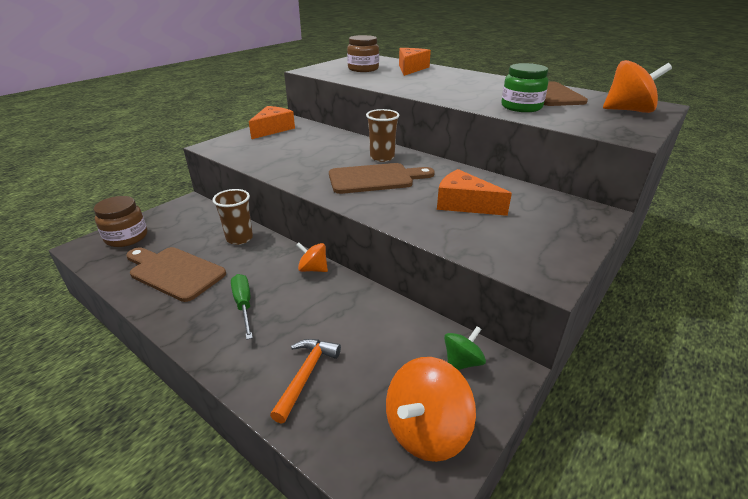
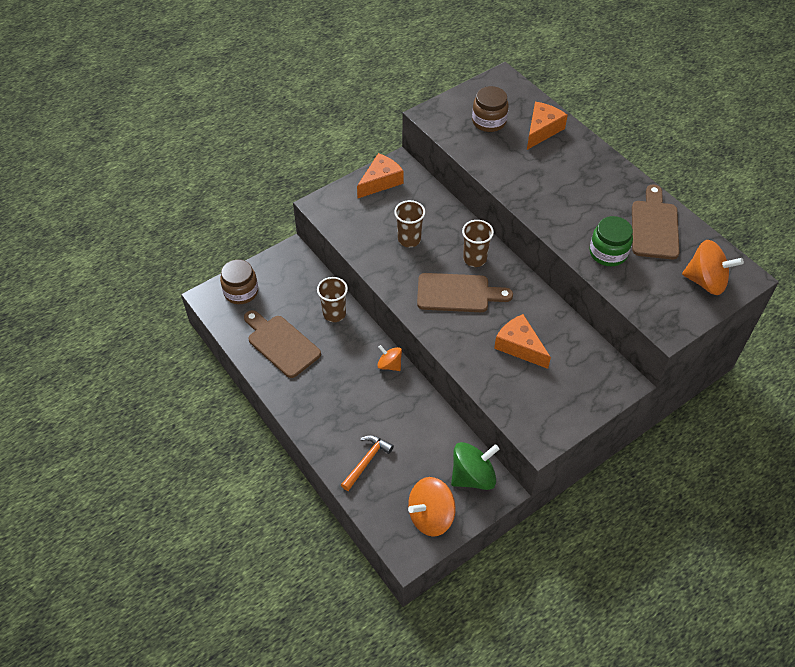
camera: 15 degrees right, 20 degrees up
(243, 305) = (332, 391): green screwdriver -> none
(310, 154) = (409, 239): none -> brown cup
(462, 362) = (473, 476): green spinning top -> green spinning top, size x1.73

